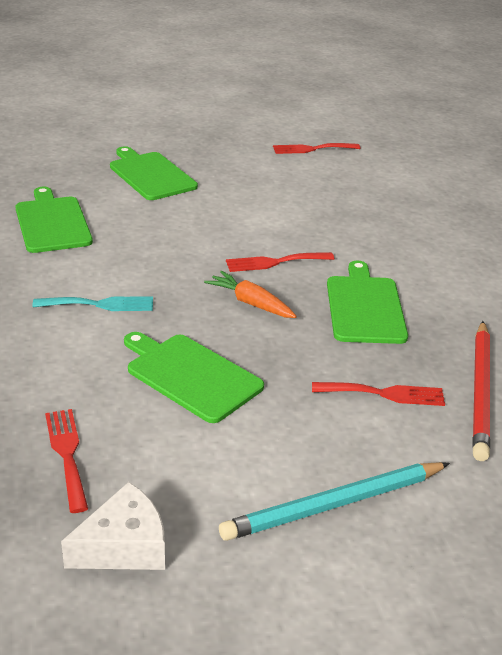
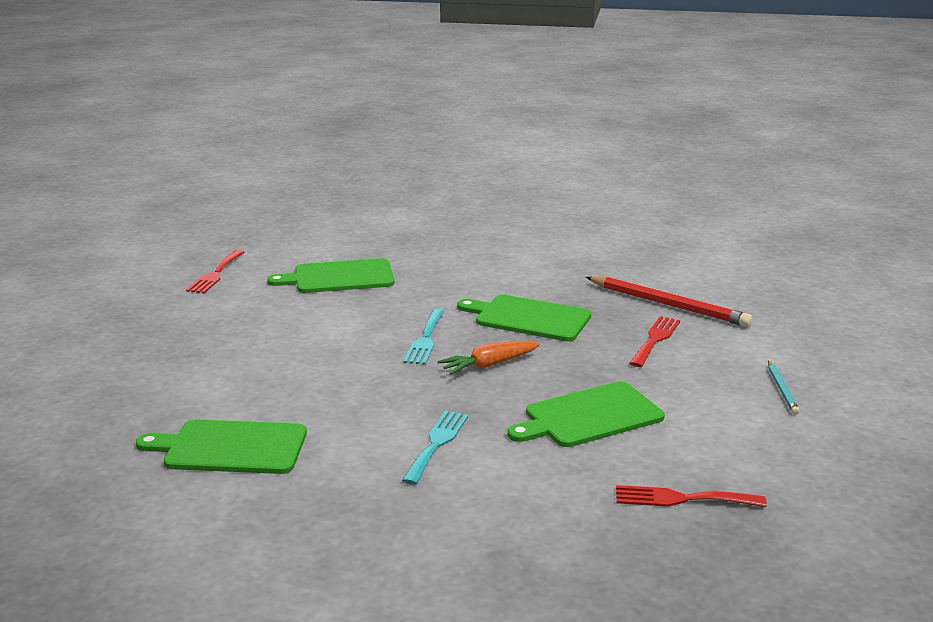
camera: 65 degrees left, 10 degrees down
(124, 546) = (810, 488): white cheese -> none
(150, 175) = (175, 368): green cutting board -> green cutting board (339, 277)
(275, 262) = (425, 340): red fork -> turquoise fork
(335, 505) = (782, 389): turquoise pencil -> turquoise pencil, size x0.49

